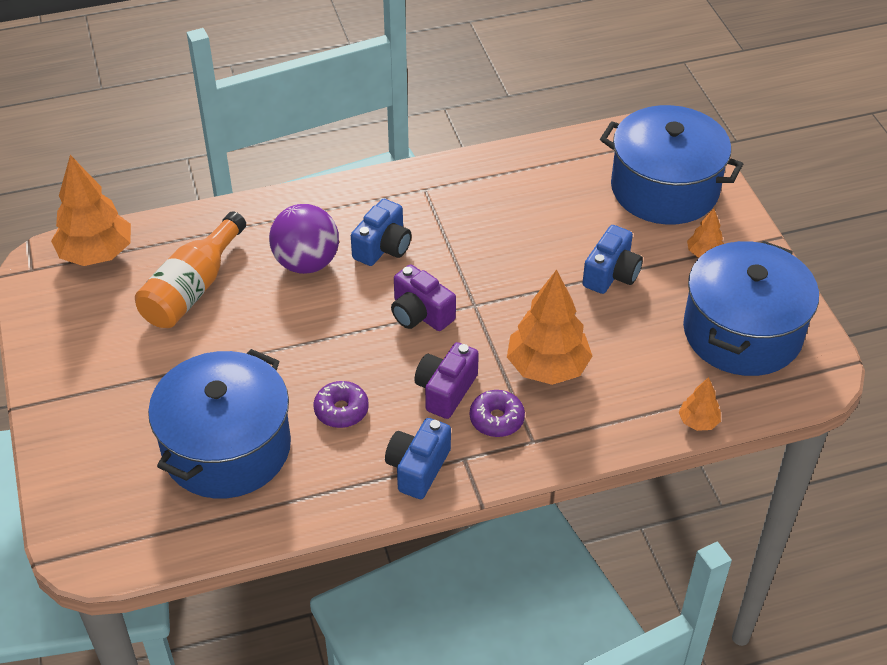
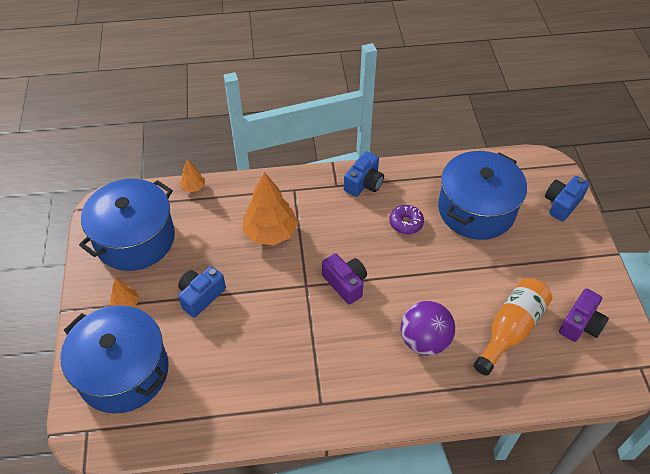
camera: 170 degrees left, 5 degrees up
(96, 254) = (592, 375): orange tree -> none
(383, 247) = (364, 346): blue camera -> blue camera (562, 204)
(446, 390) = (339, 227): purple camera -> purple camera (580, 324)
(496, 419) = (312, 205): purple donut -> none

